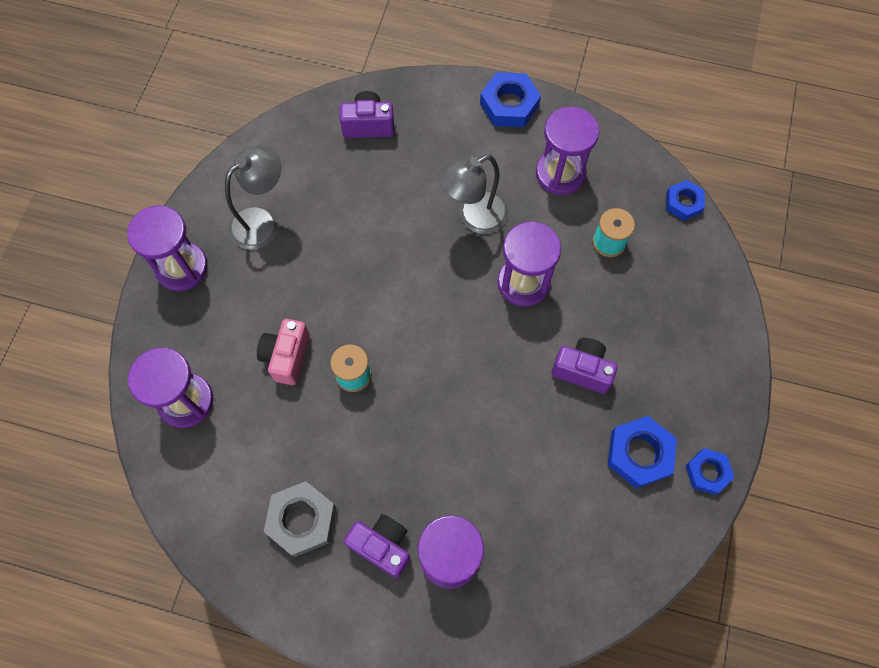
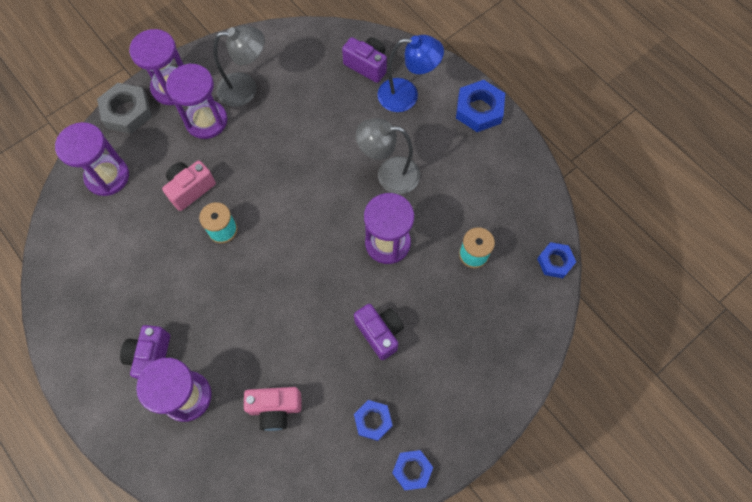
camera: 35 degrees right, 0 degrees up
(302, 520) = (115, 303): grey nut -> grey nut (127, 112)
(382, 546) = (151, 356): purple camera -> purple camera turned 150 degrees counterclockwise
(430, 131) = (406, 95): none -> blue lamp
(543, 507) = (275, 408): none -> pink camera
(560, 173) = (477, 182): purple hourglass -> purple hourglass (206, 121)
(639, 454) = (373, 420): blue nut -> blue nut, size x0.64

